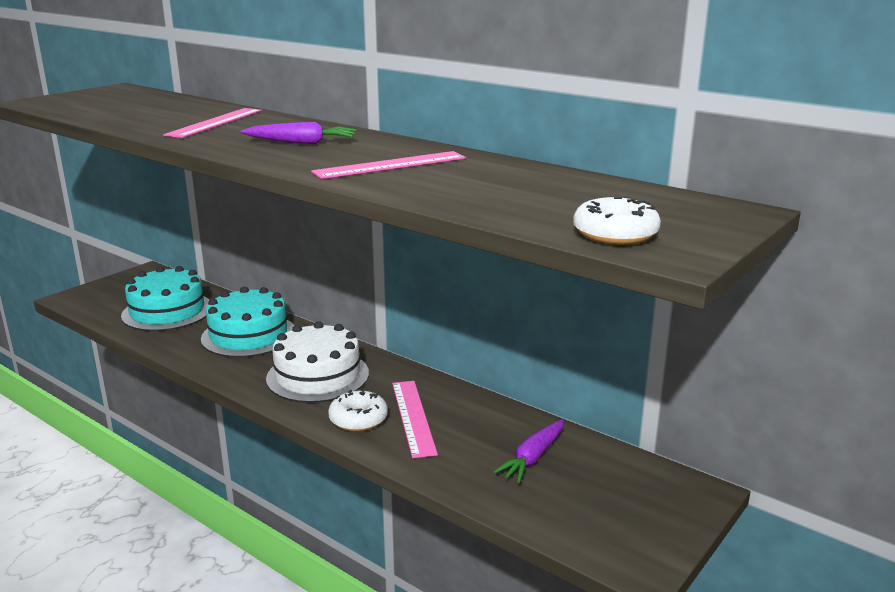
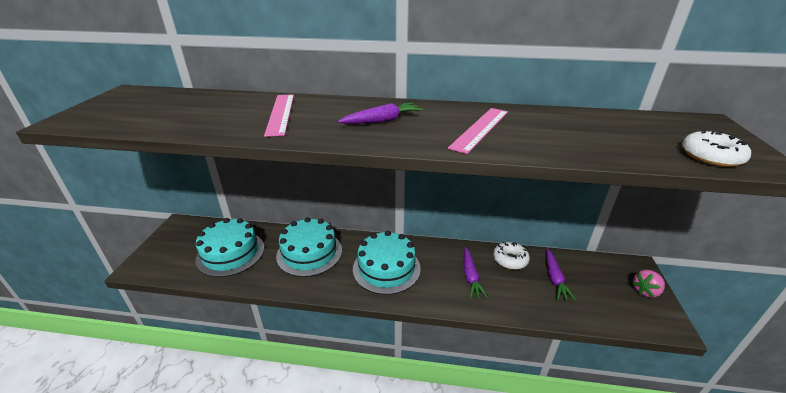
camera: 30 degrees left, 10 degrees up
(318, 376) = (386, 268): white cake -> turquoise cake
(358, 419) = (444, 291): white donut -> white donut (510, 260)
(413, 417) = (470, 276): pink ruler -> purple carrot
(662, 520) = (645, 291): none -> pink strawberry

